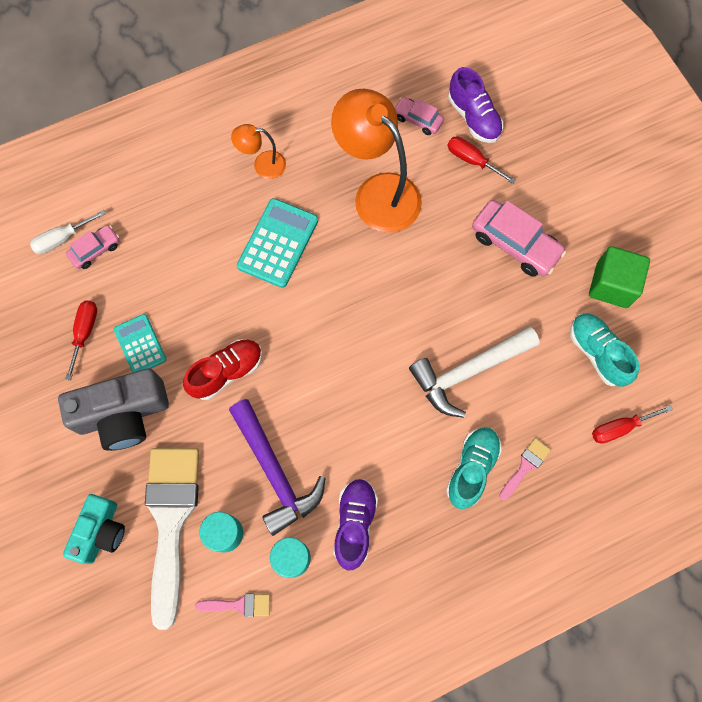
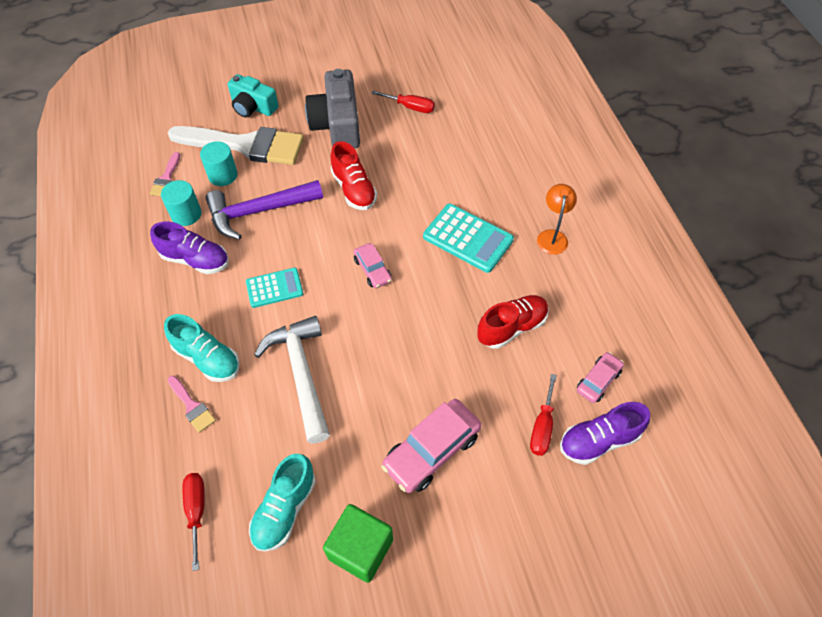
camera: 100 degrees right, 15 degrees down
(62, 239) = (495, 99): white screwdriver -> none
(95, 250) = (481, 117): pink car -> pink car (372, 270)
(140, 344) = (392, 138): turquoise calculator -> turquoise calculator (274, 288)
(377, 192) = (511, 327): orange lamp -> red shoe
(472, 160) = (542, 427): red screwdriver -> red screwdriver turned 150 degrees clockwise
(597, 353) = (285, 509): turquoise shoe -> turquoise shoe turned 135 degrees clockwise

